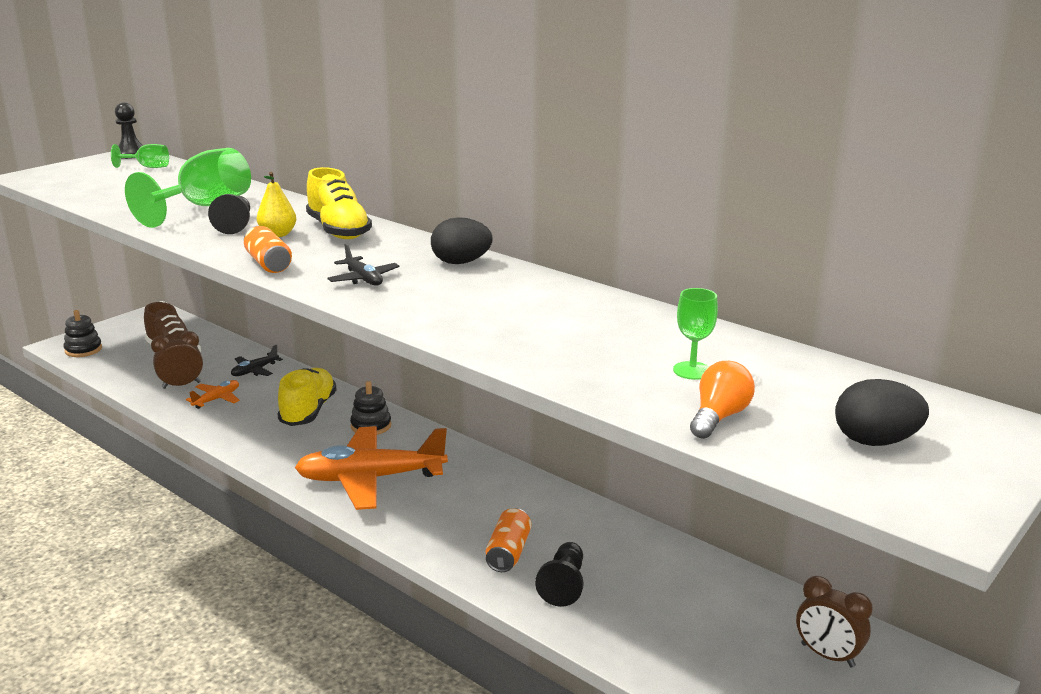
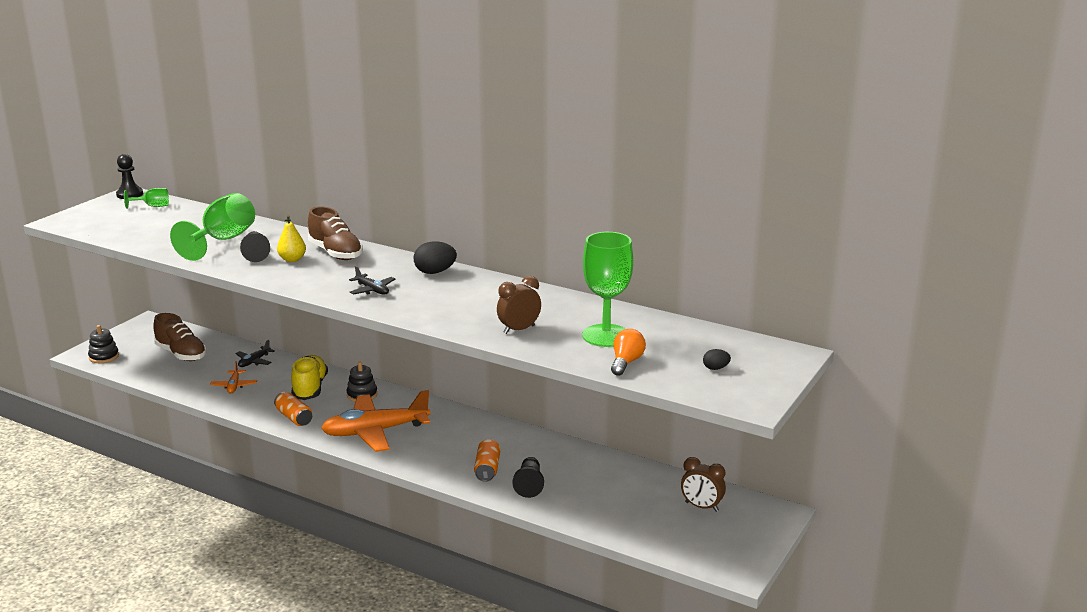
camera: 10 degrees left, 0 degrees up
(181, 385) = (200, 378): brown clock -> brown clock (519, 329)
(217, 399) = (234, 386): orange plane -> orange plane turned 150 degrees clockwise
(268, 263) = (298, 283): orange can -> orange can (294, 418)
(338, 231) = (335, 253): yellow shoe -> brown shoe
(692, 370) = (606, 336): green goblet -> green goblet, size x2.03
(875, 441) = (715, 368): black egg -> black egg, size x0.54

